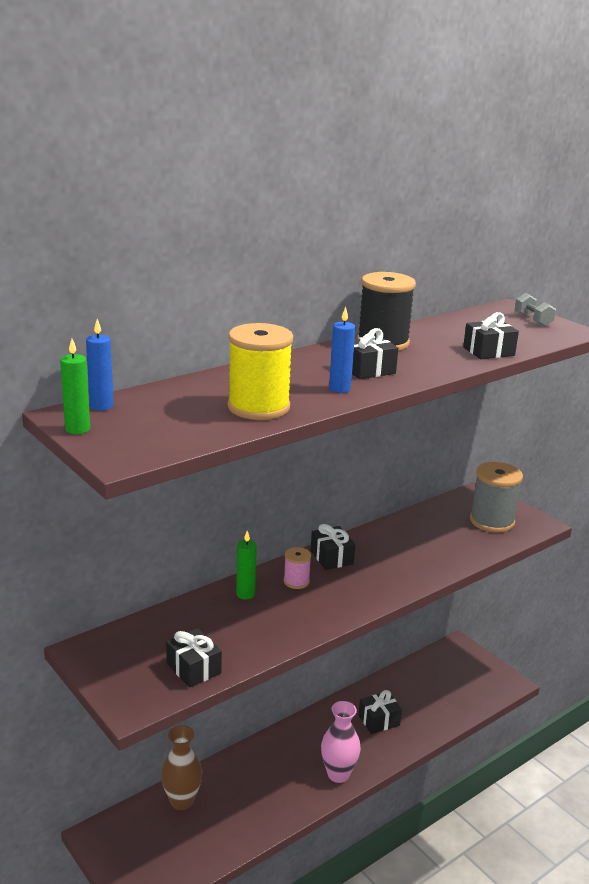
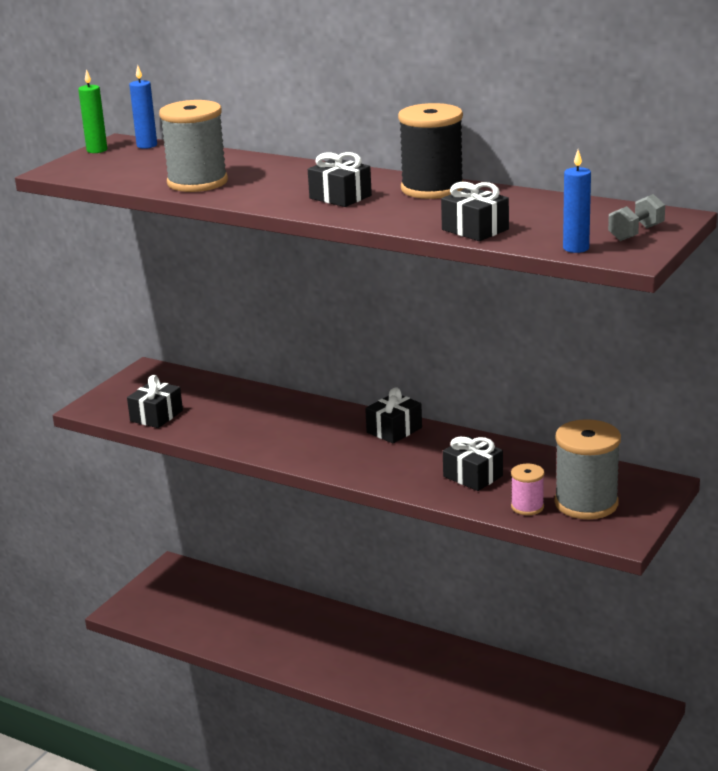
camera: 70 degrees right, 0 degrees up
(182, 801) = (238, 595): brown vase -> none
(245, 594) = (286, 407): green candle -> none
(258, 407) = (197, 182): yellow spool -> grey spool
(296, 581) = (331, 424): pink spool -> pink spool (527, 507)
(338, 774) = (338, 674): pink vase -> none
(339, 389) = (275, 197): blue candle -> blue candle (576, 248)
(379, 720) = (445, 680): black gift -> black gift (473, 476)

